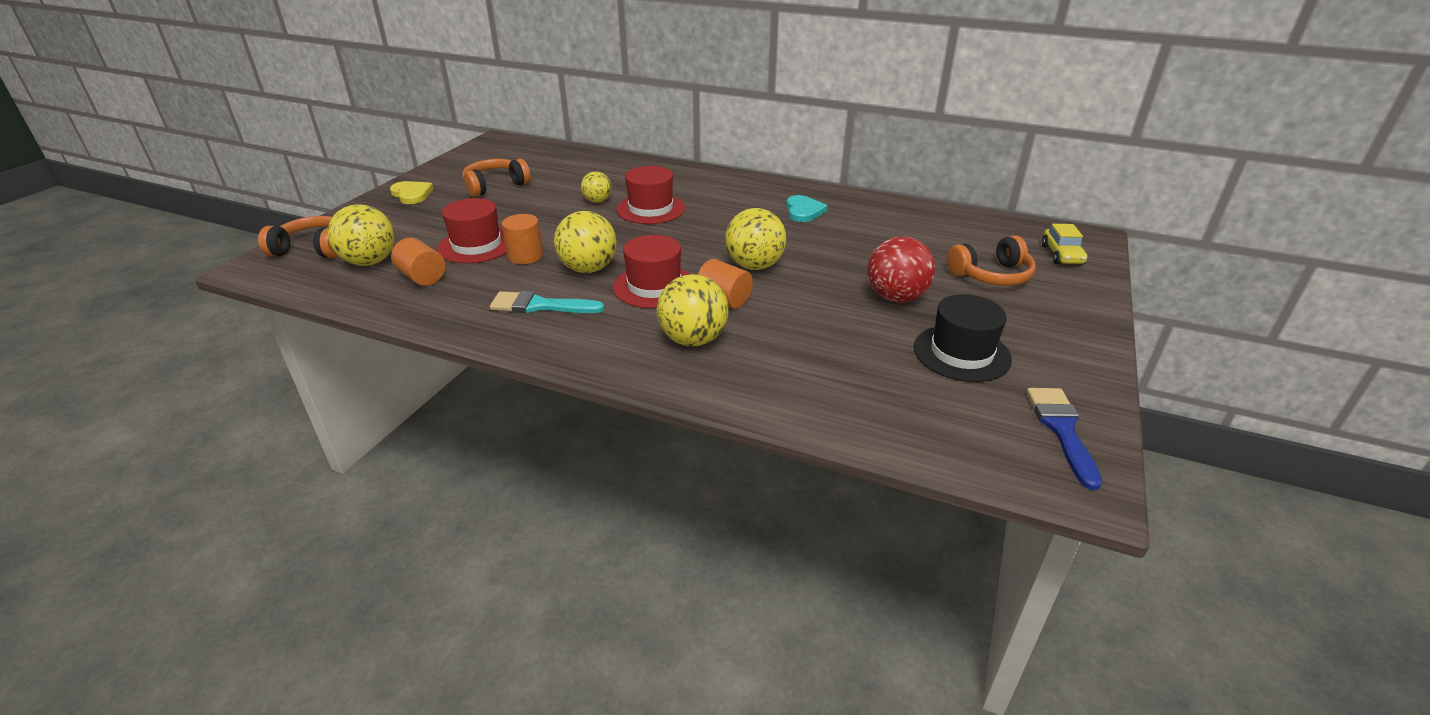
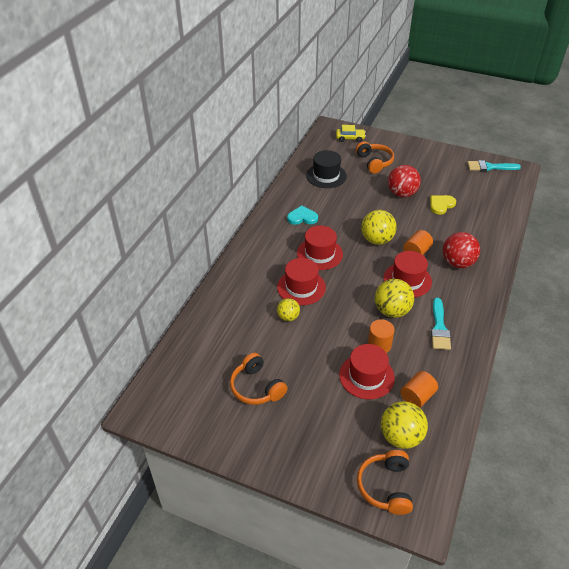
camera: 90 degrees left, 10 degrees up
(412, 194) = (274, 446): yellow heart -> yellow heart (441, 205)
(693, 340) = (457, 263): yellow ball -> red ball
(719, 221) = (319, 254): none -> red hat
(961, 353) = (445, 182): black hat -> black hat (326, 176)
(1062, 430) = (489, 167): blue brush -> turquoise brush

